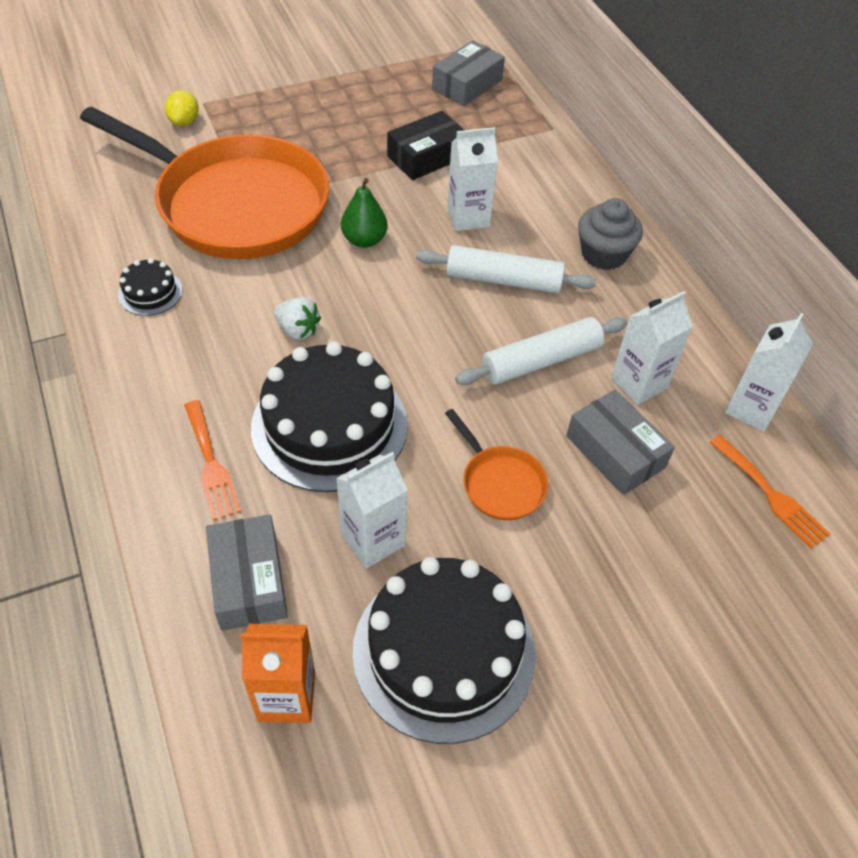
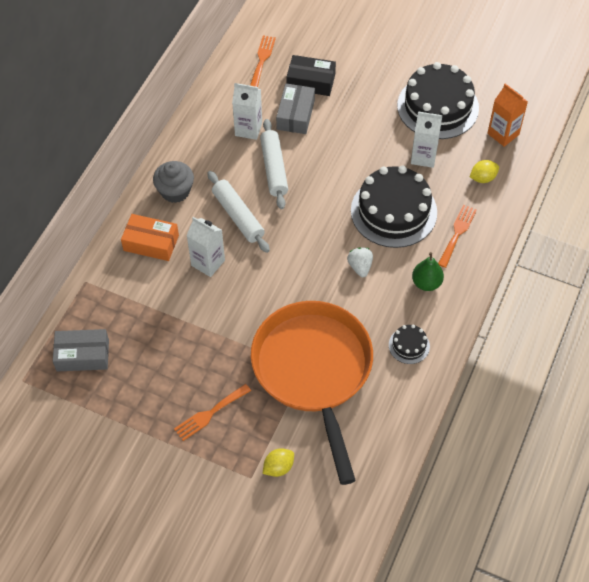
camera: 130 degrees left, 5 degrees up
(249, 581) = (483, 178): grey box -> yellow lemon
(297, 116) = (209, 414): none -> orange fork
(364, 240) = (274, 291): green pear -> green pear (426, 283)
(427, 157) = (177, 319): black box -> black box (311, 81)
(500, 483) = (353, 139): orange pan -> none
(541, 360) = (274, 168): white rolling pin -> white rolling pin turned 60 degrees clockwise
(548, 195) = (151, 243): none -> orange box
(751, 408) = (221, 87): white carton -> none

